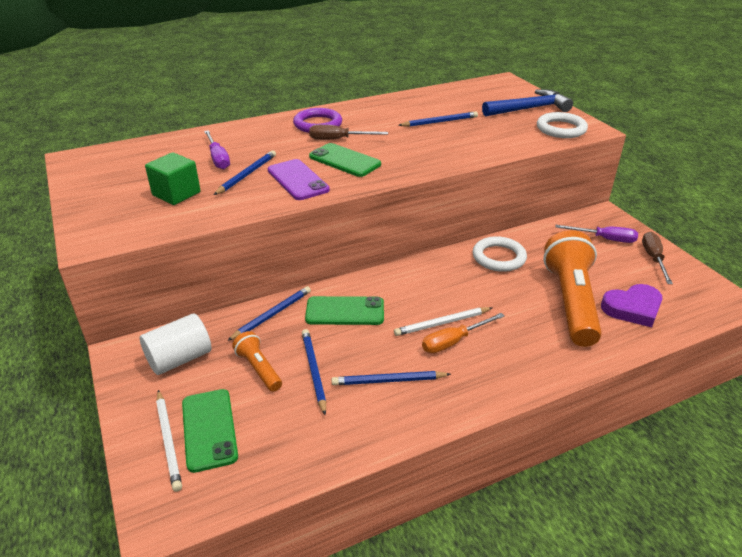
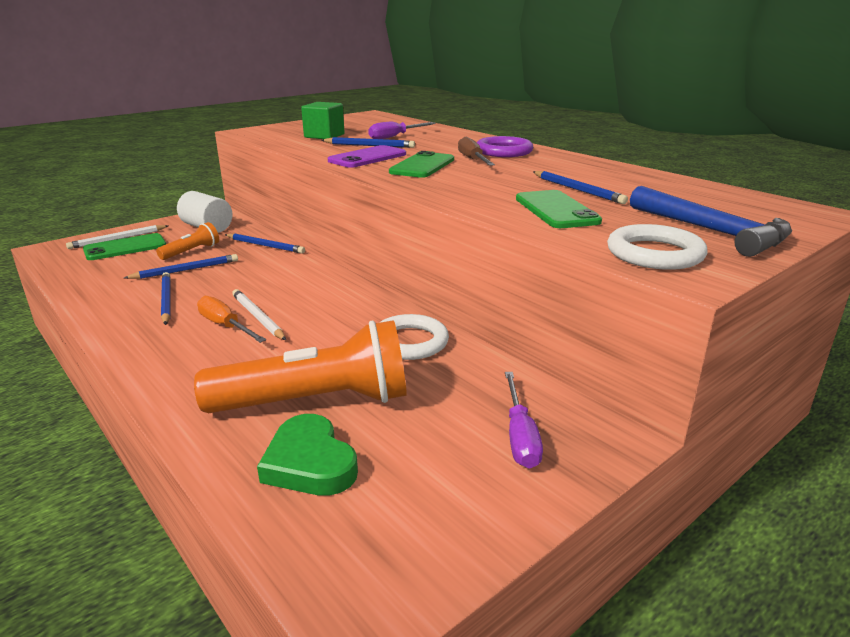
camera: 75 degrees right, 10 degrees down
(345, 311) = (274, 271): green phone -> green phone (556, 210)
(632, 308) = (309, 463): purple heart -> green heart
(653, 259) = (482, 497): brown screwdriver -> none

